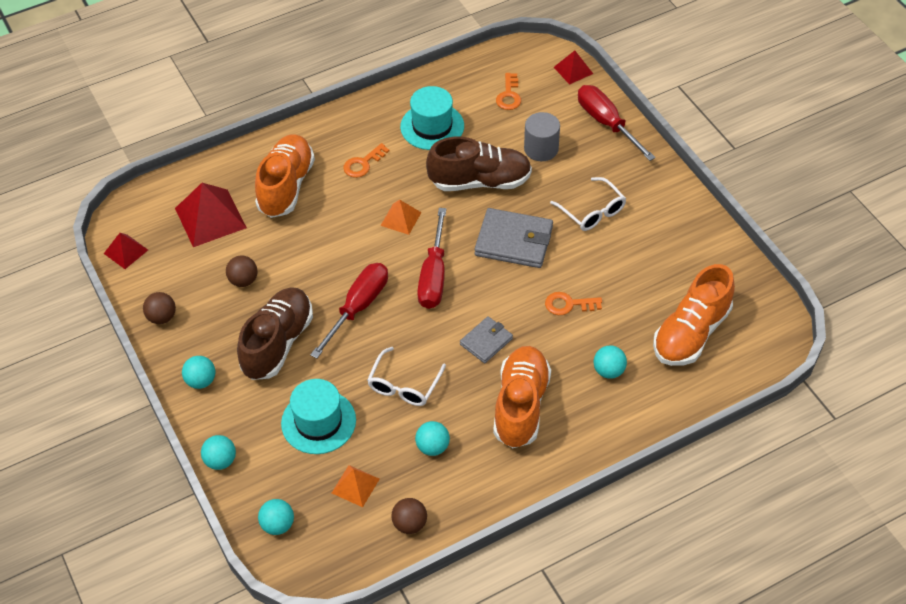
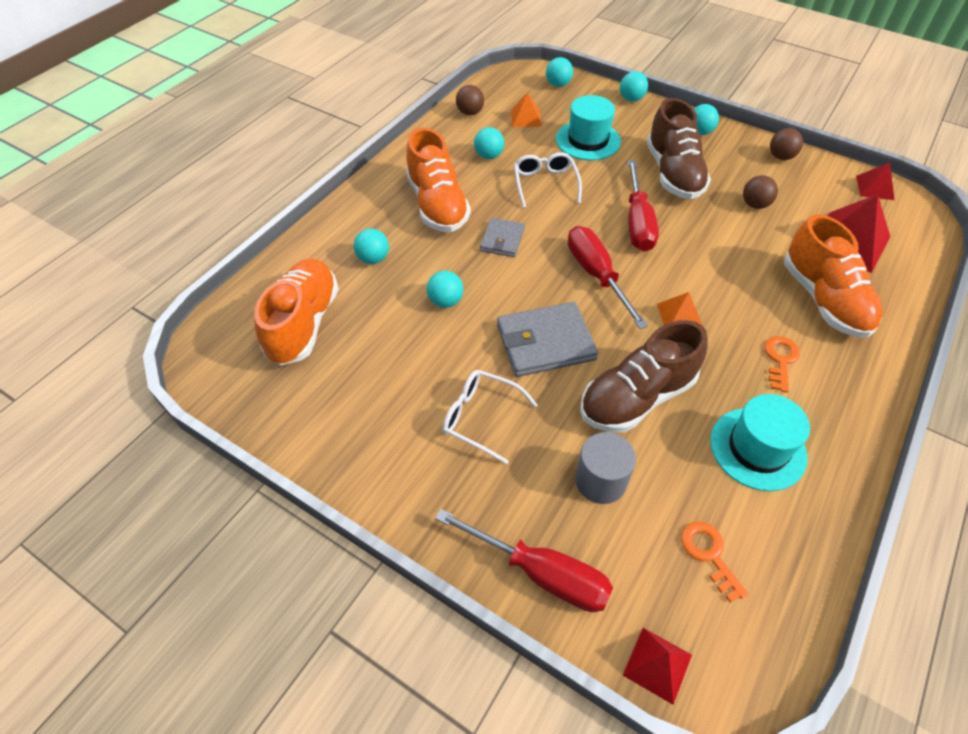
camera: 150 degrees right, 0 degrees up
(568, 304) = (445, 301): orange key -> turquoise ball

